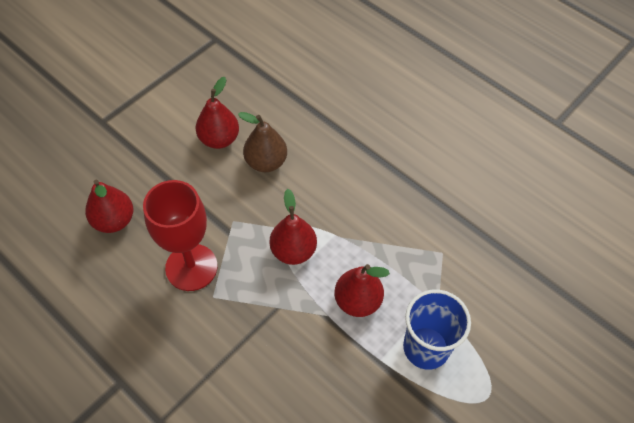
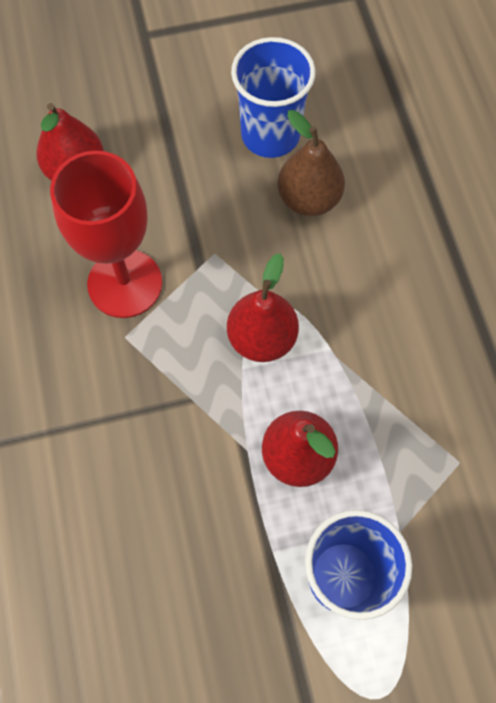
camera: 35 degrees right, 10 degrees up
(219, 139) = (270, 135): red pear -> blue cup

